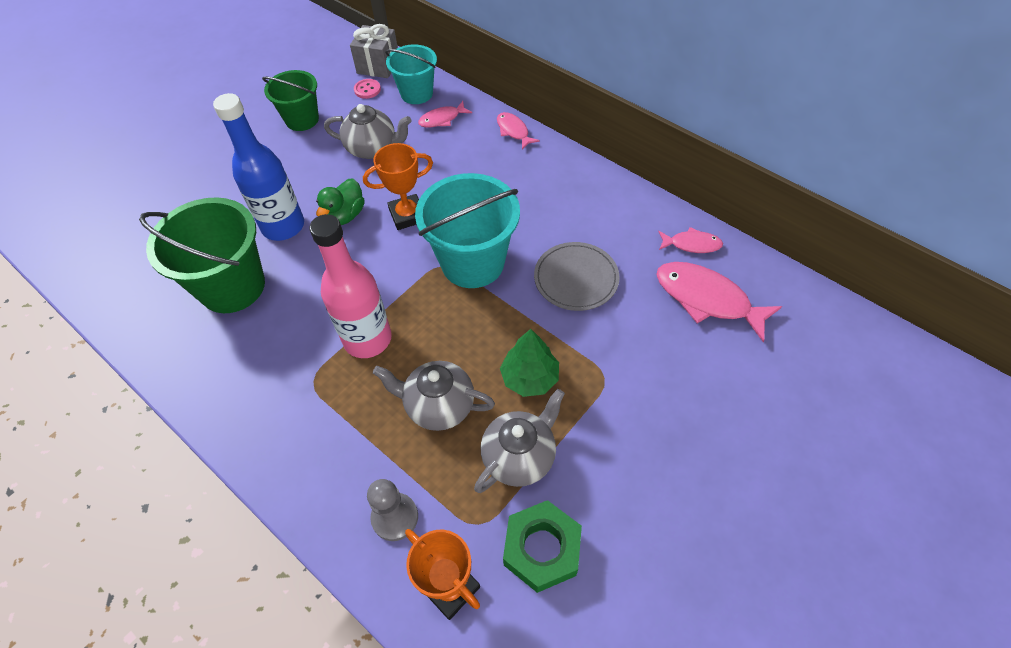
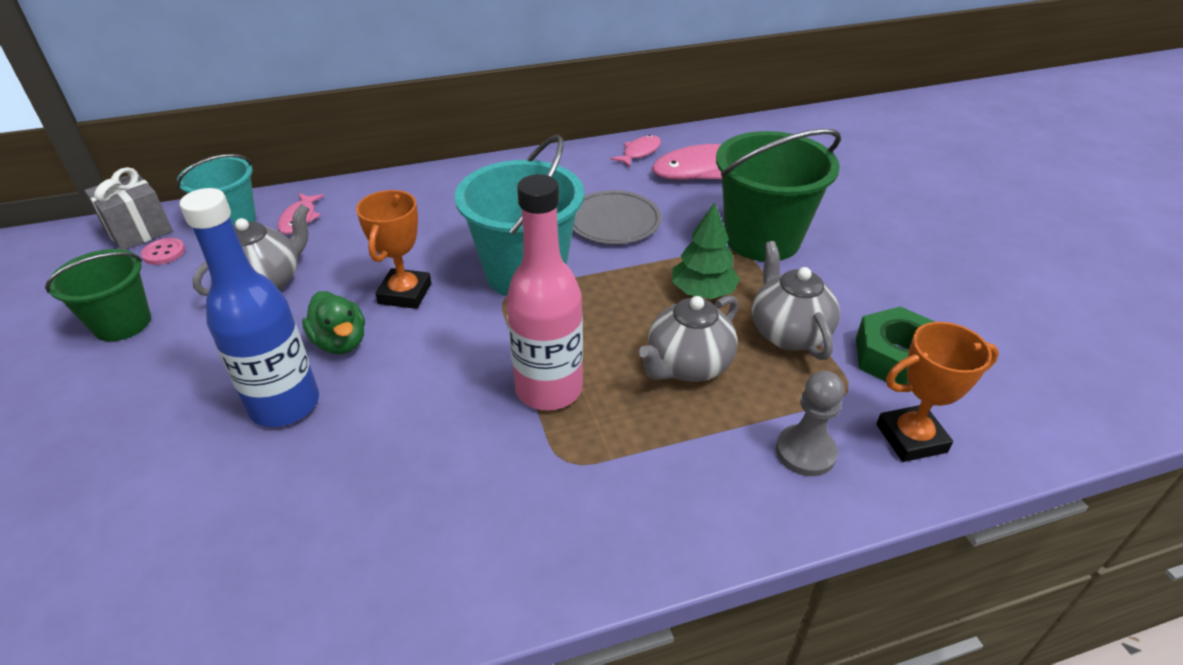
camera: 60 degrees left, 15 degrees down
(232, 287) = (326, 495): green bucket -> green bucket (762, 239)
(513, 131) = (386, 184): pink fish -> none

